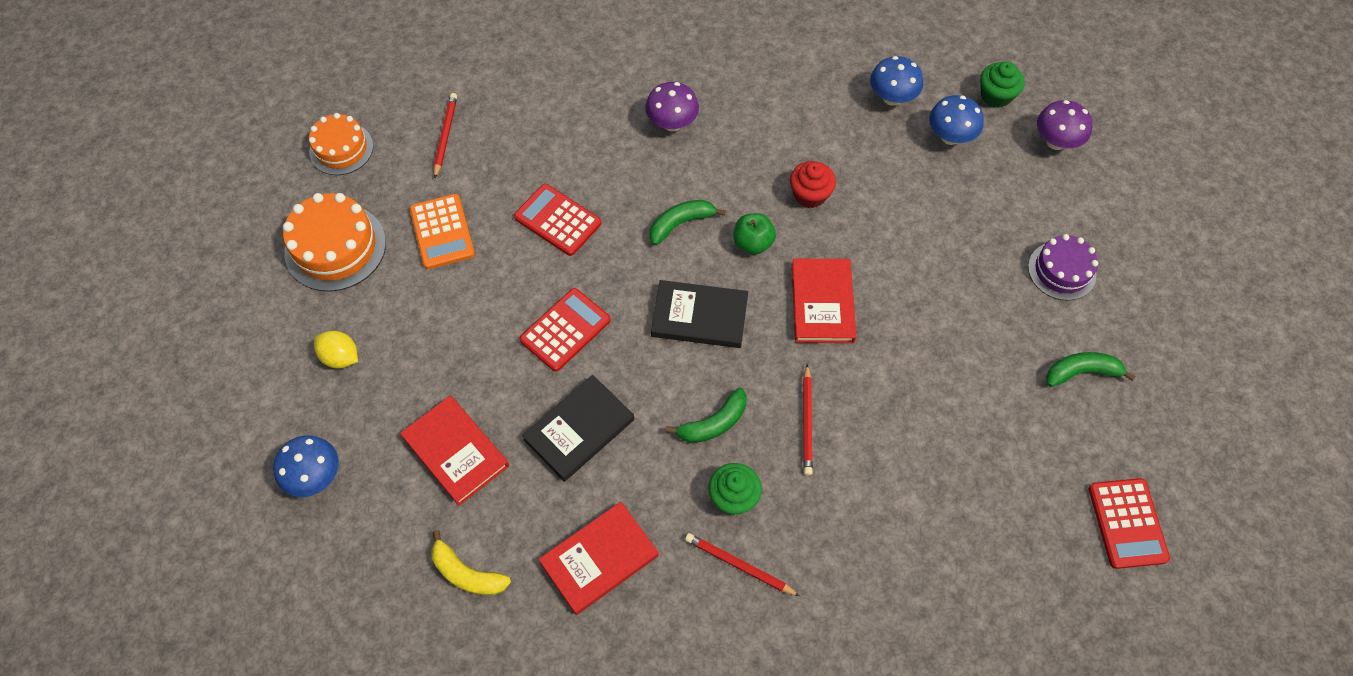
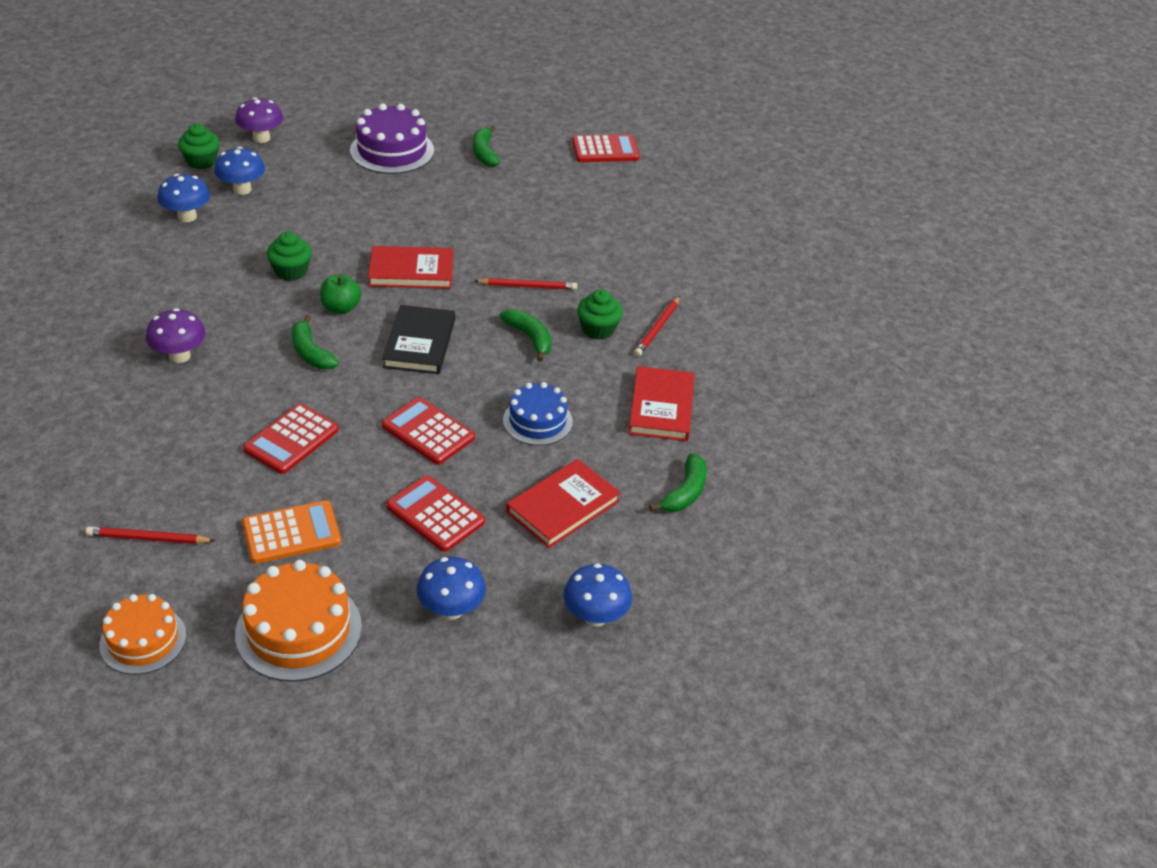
camera: 95 degrees left, 20 degrees down
(341, 357) = (451, 609): yellow lemon -> blue mushroom
(455, 340) = (435, 514): none -> red calculator
(467, 573) = (685, 492): yellow banana -> green banana
(579, 430) = (537, 421): black book -> blue cake
(599, 559) = (661, 407): red book -> red book turned 45 degrees clockwise
(810, 194) = (291, 271): red cupcake -> green cupcake
(1062, 271) = (392, 150): purple cake -> purple cake, size x1.51

